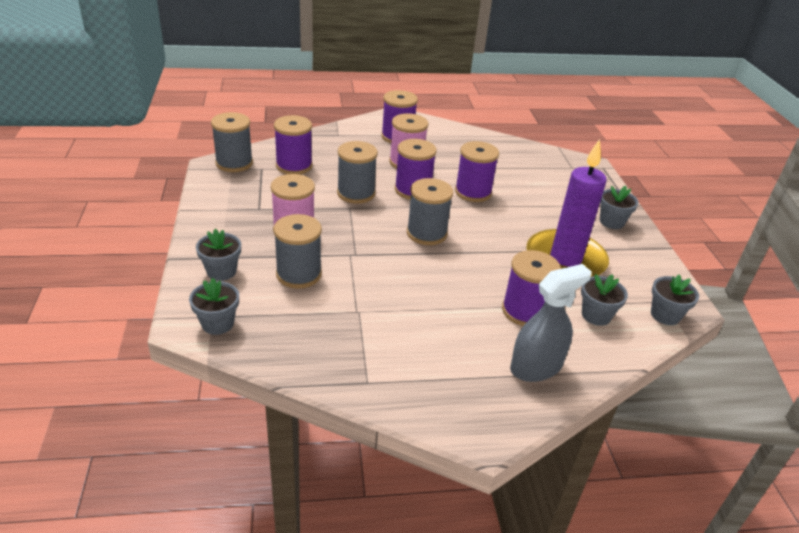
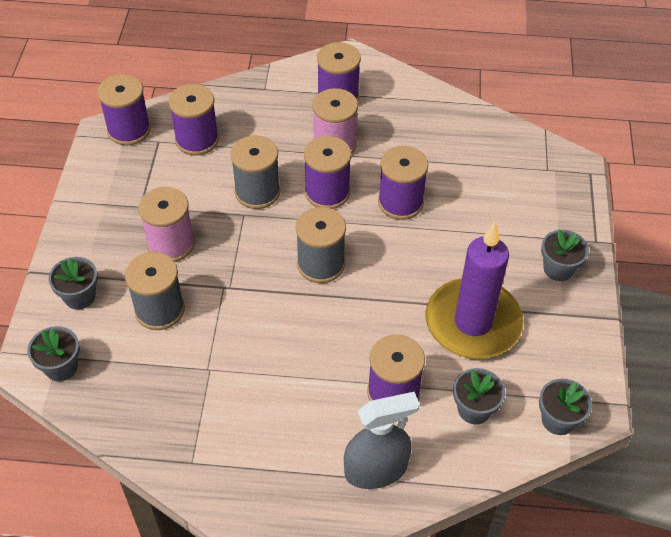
camera: 15 degrees right, 15 degrees up
(234, 163) = (129, 130): grey spool -> purple spool

